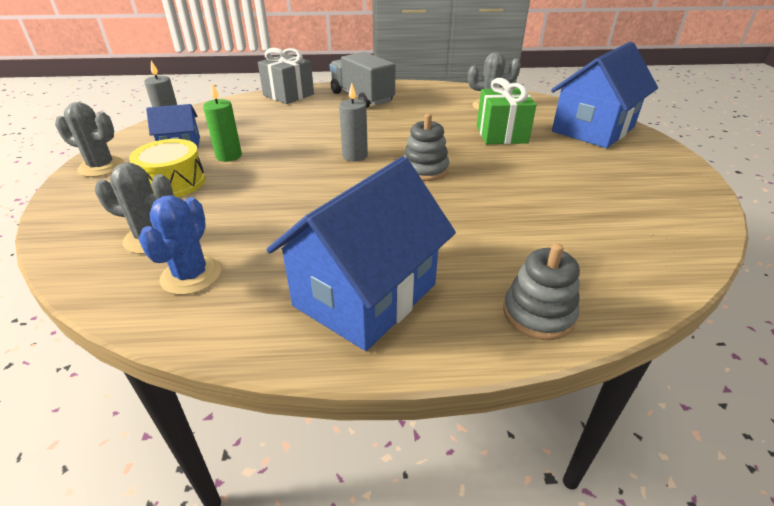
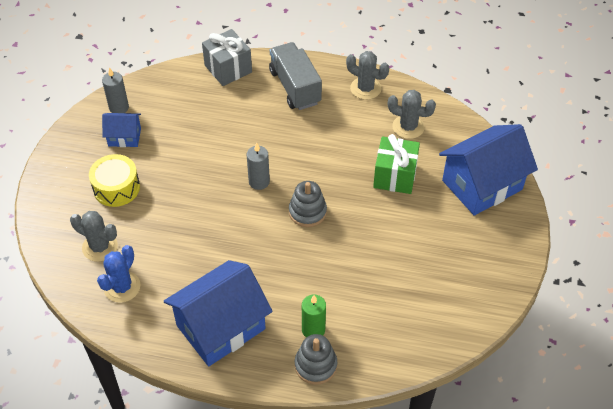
camera: 15 degrees right, 15 degrees up
(101, 167) = (65, 156): grey cactus -> grey cactus (365, 88)
(229, 156) = (160, 161): green candle -> green candle (313, 330)

